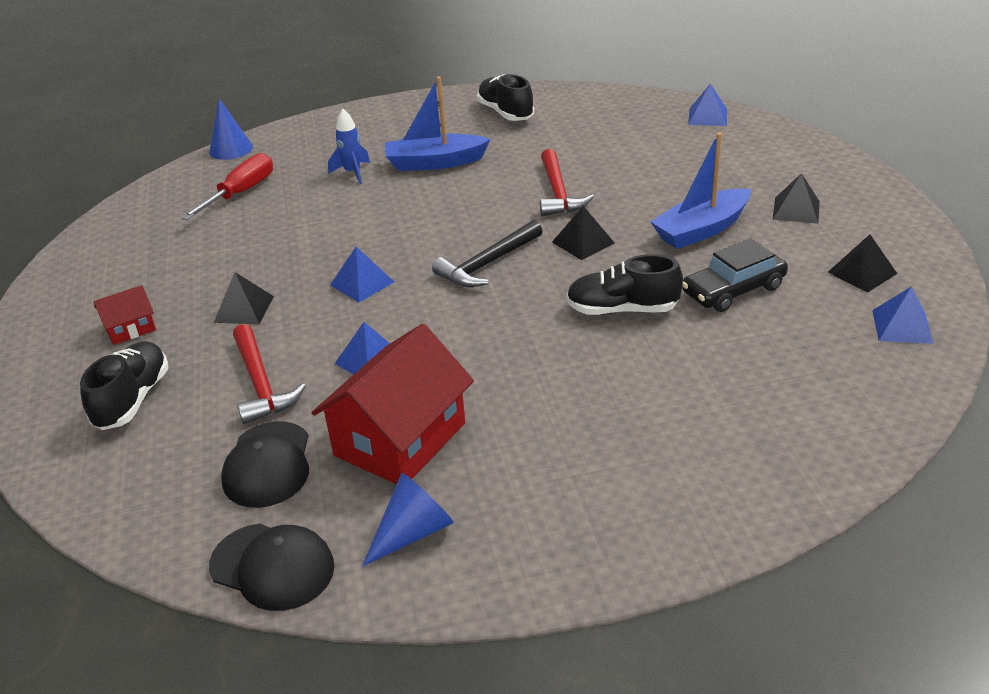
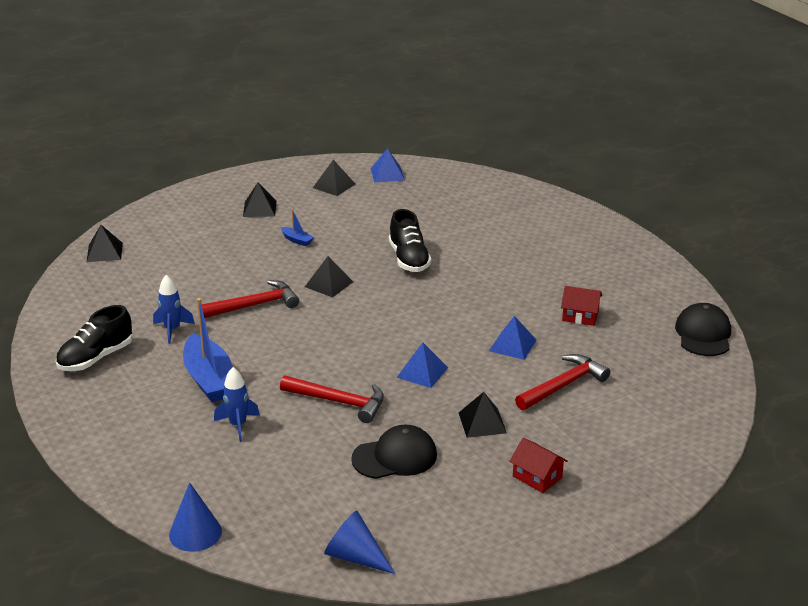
camera: 110 degrees left, 5 degrees down
(133, 399) = (614, 440): black shoe -> none
(240, 193) = (294, 490): red screwdriver -> none
(268, 465) = (633, 359): black cap -> black cap (395, 457)
(348, 226) = (338, 402): none -> red hammer
(400, 439) = (580, 316): red house -> red house, size x0.48
(413, 532) = (647, 296): blue cone -> blue cone (355, 556)
(488, 264) = (373, 319): black hammer -> none
(533, 148) = (172, 330): none -> blue rocket
(701, 230) = (297, 240): blue boat -> blue boat, size x0.45
(707, 117) = (104, 252): blue pyramid -> black pyramid
(733, 290) = (370, 224): black car -> none

